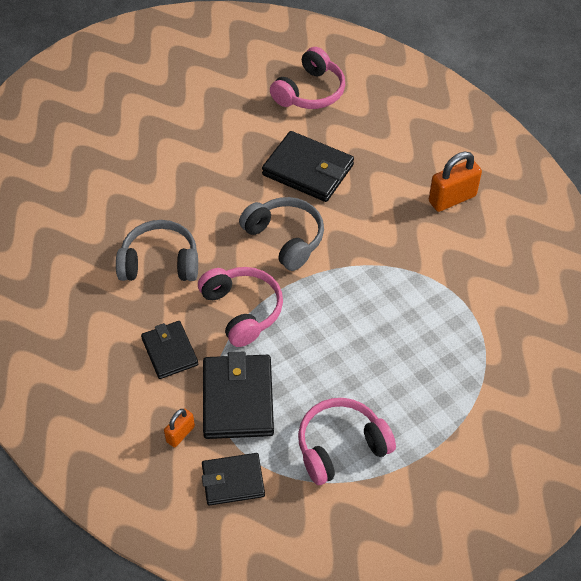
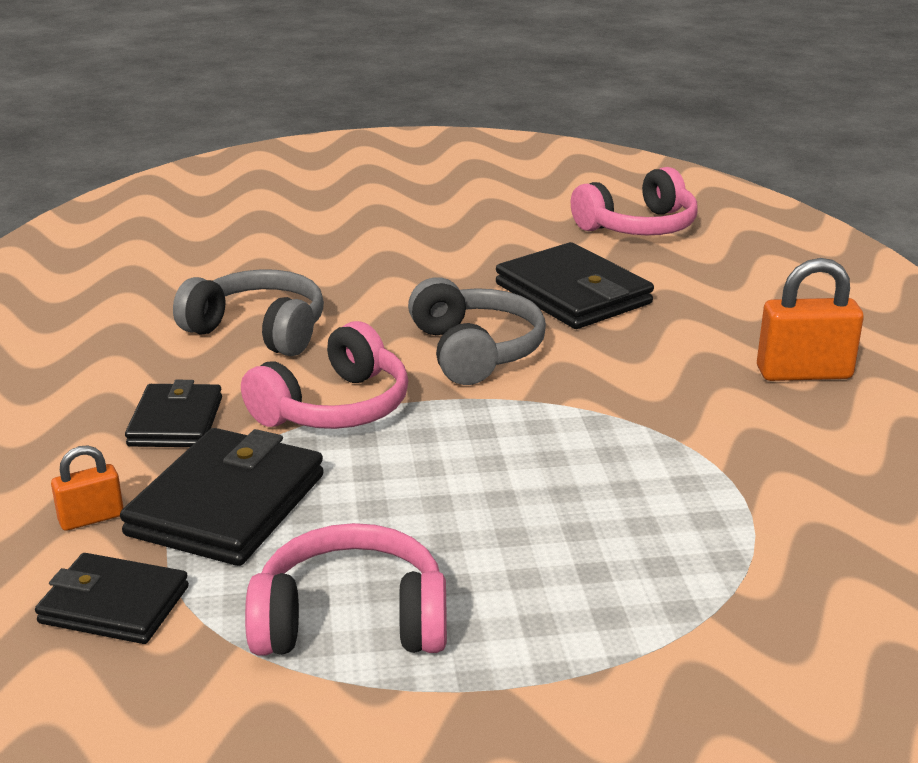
camera: 25 degrees right, 25 degrees down
(242, 310) = (334, 407): pink headphones -> pink headphones turned 45 degrees clockwise

